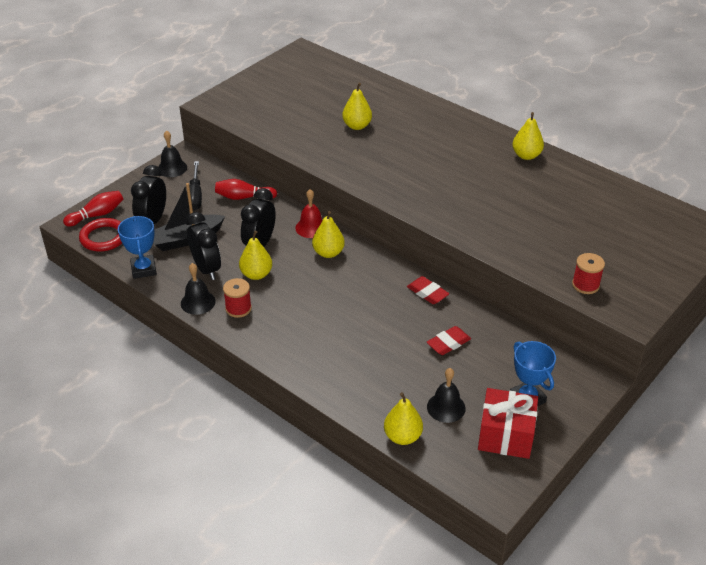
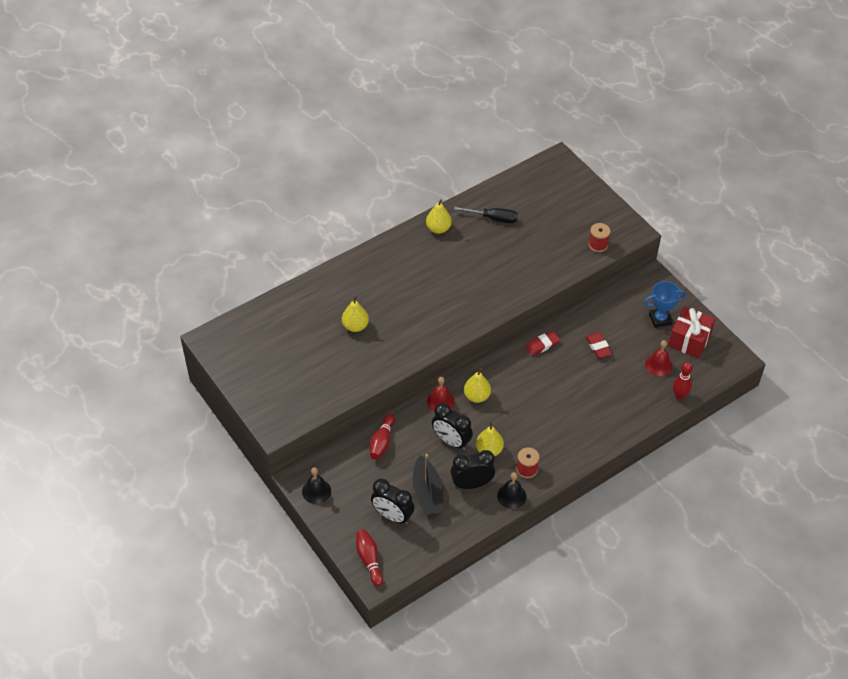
camera: 75 degrees left, 10 degrees up
(104, 237) = (405, 557): red ring -> none
(143, 269) = (459, 530): blue trophy -> none
(195, 196) = (367, 478): black screwdriver -> black screwdriver (493, 218)
(402, 436) = (679, 396): yellow pear -> red bowling pin
(446, 407) = (658, 365): black bell -> red bell

